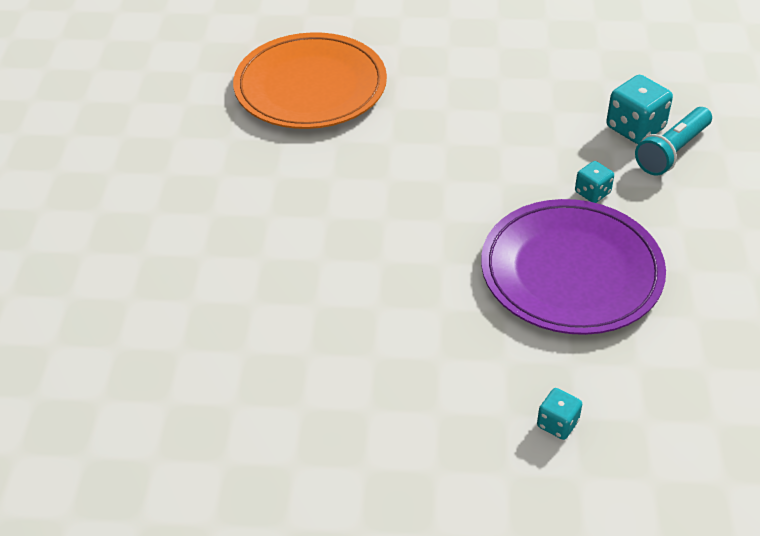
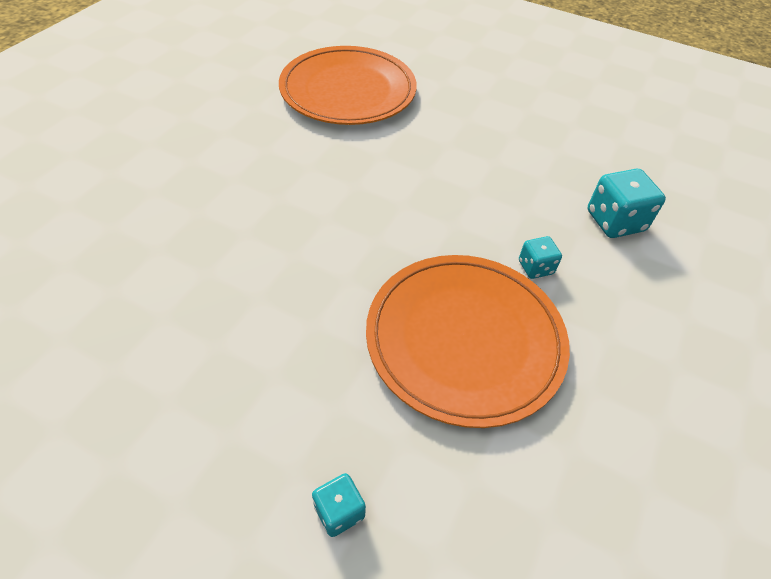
camera: 20 degrees right, 5 degrees up
(571, 272) = (464, 339): purple plate -> orange plate
(672, 151) = (641, 257): turquoise flashlight -> none

